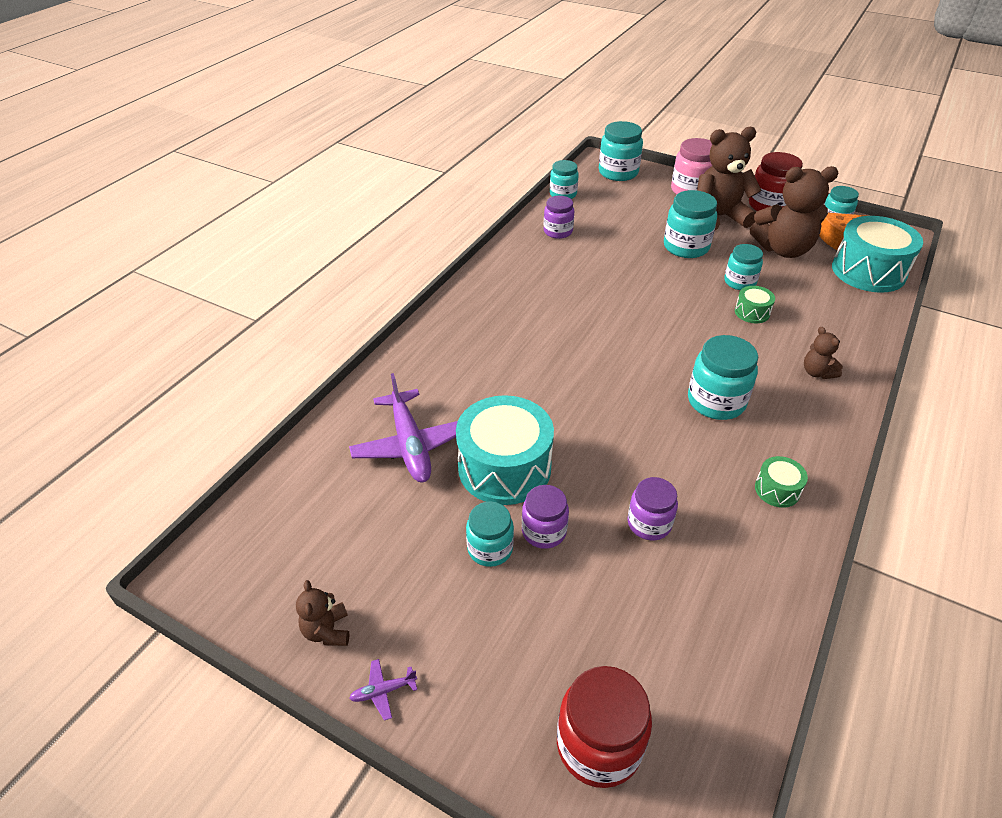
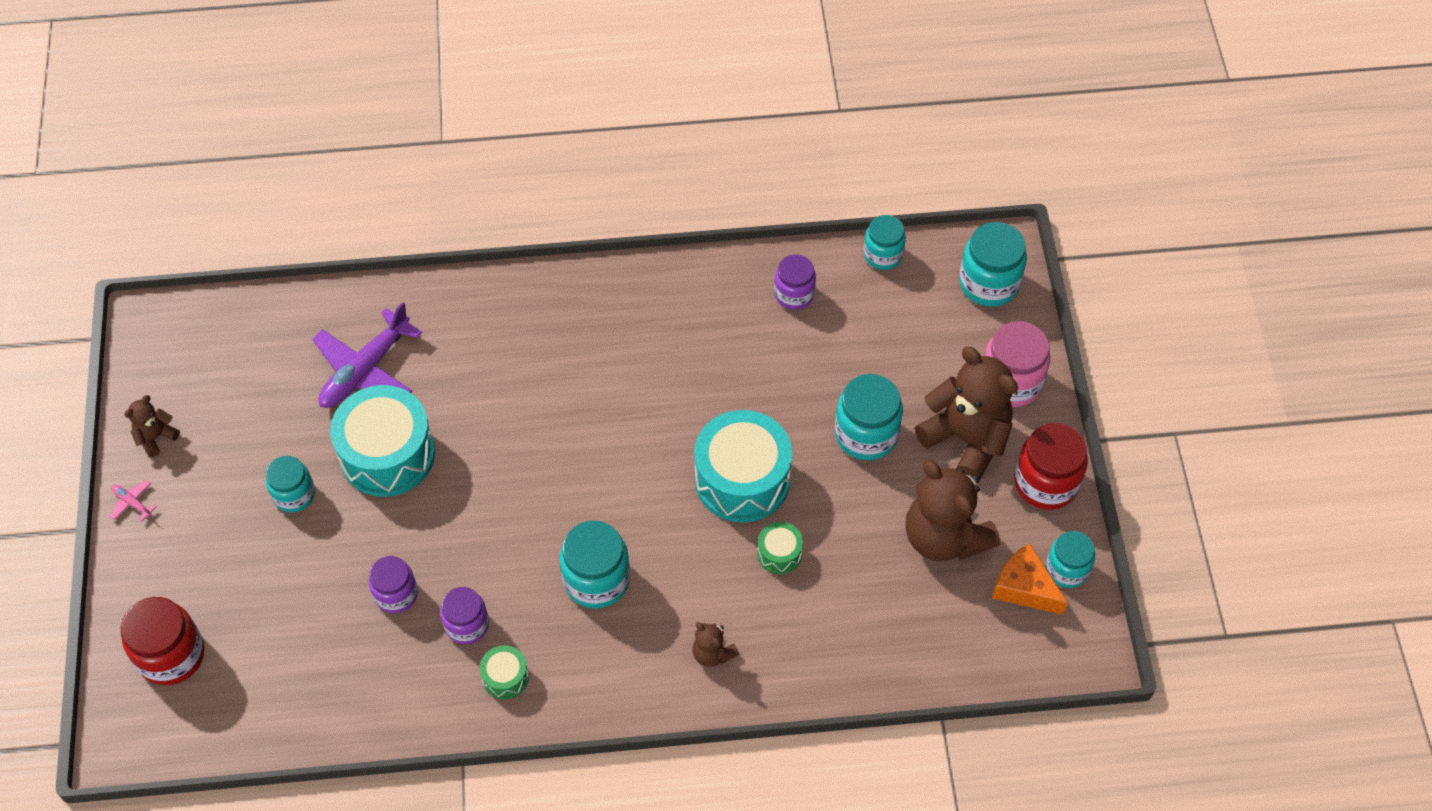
camera: 55 degrees right, 15 degrees up
(383, 691) = (132, 502): purple plane -> pink plane
(544, 531) = (336, 522): purple jar -> purple jar (467, 625)
(739, 282) = (833, 518): turquoise jar -> none
(817, 372) = (712, 653): brown teddy bear -> brown teddy bear turned 75 degrees counterclockwise
(868, 271) = (967, 644): turquoise drum -> turquoise drum (742, 479)

